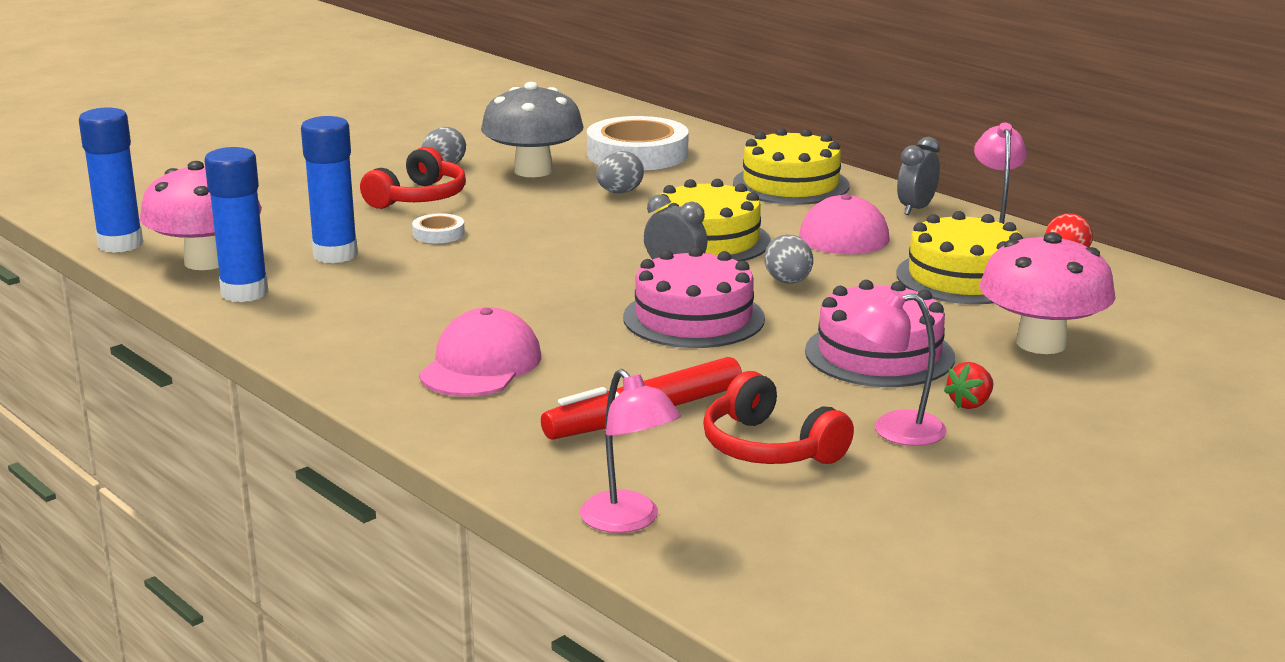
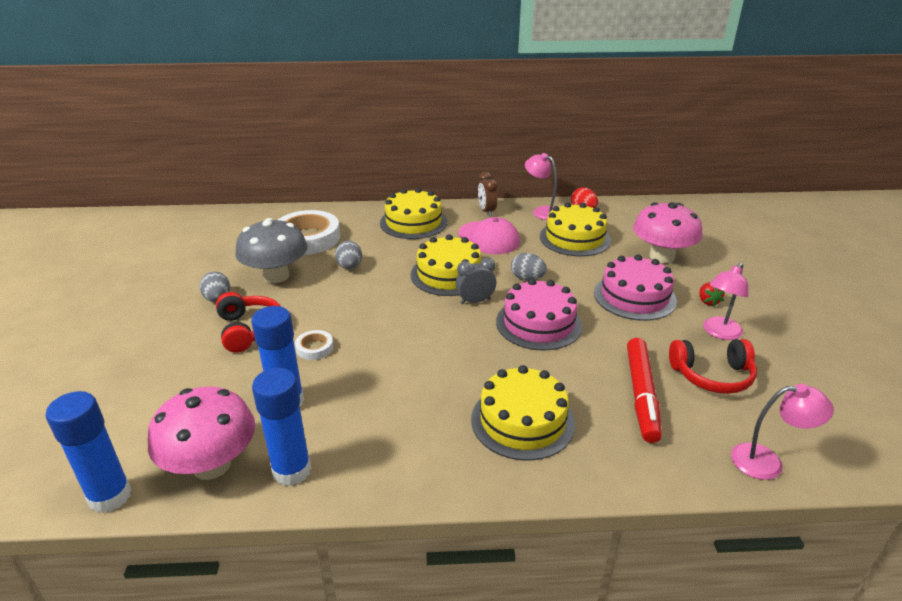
camera: 50 degrees left, 10 degrees up
(481, 365) = (522, 421): pink cap -> yellow cake
(916, 209) = (487, 211): grey clock -> brown clock

